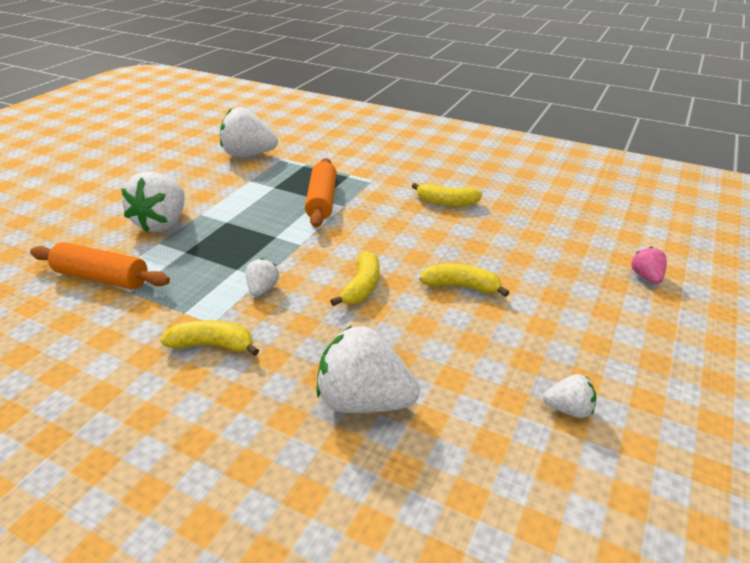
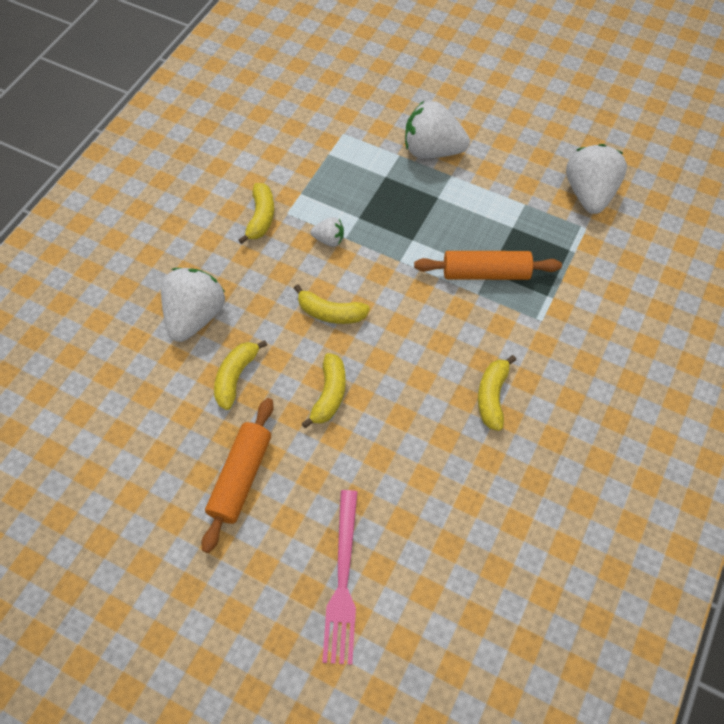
camera: 90 degrees right, 25 degrees up
(102, 278) = (346, 131): orange rolling pin -> orange rolling pin (241, 477)
(451, 356) = (236, 377): none -> yellow banana
(568, 409) = (171, 454): white strawberry -> none
(646, 277) = (342, 581): pink strawberry -> pink fork

